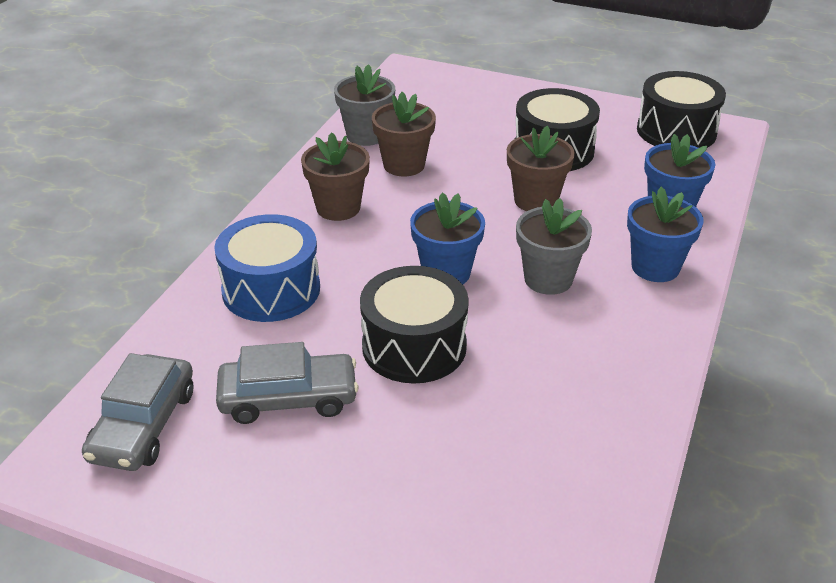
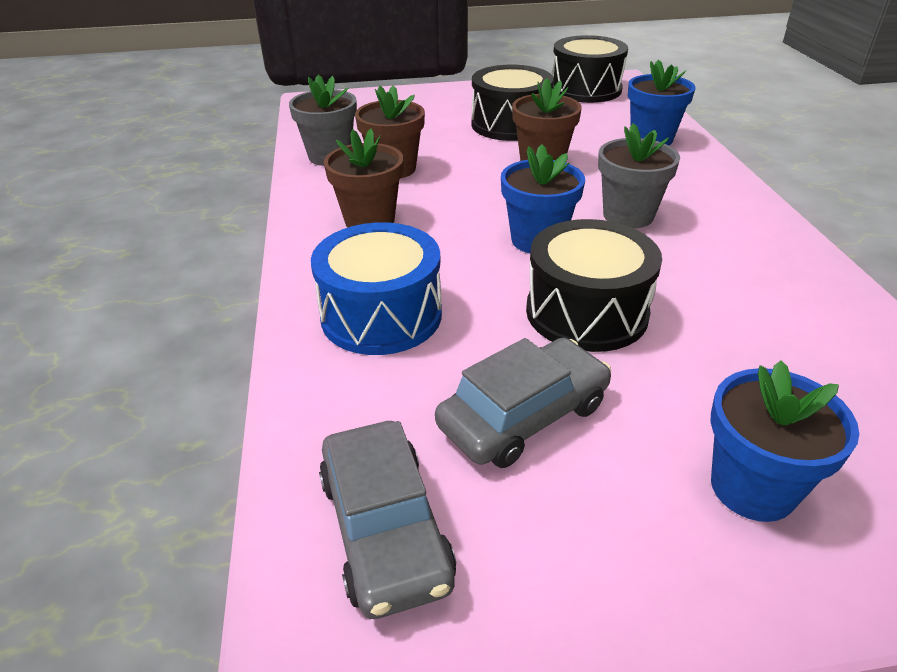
camera: 30 degrees left, 0 degrees up
(655, 267) = (695, 180): blue flower pot -> blue flower pot (752, 487)

